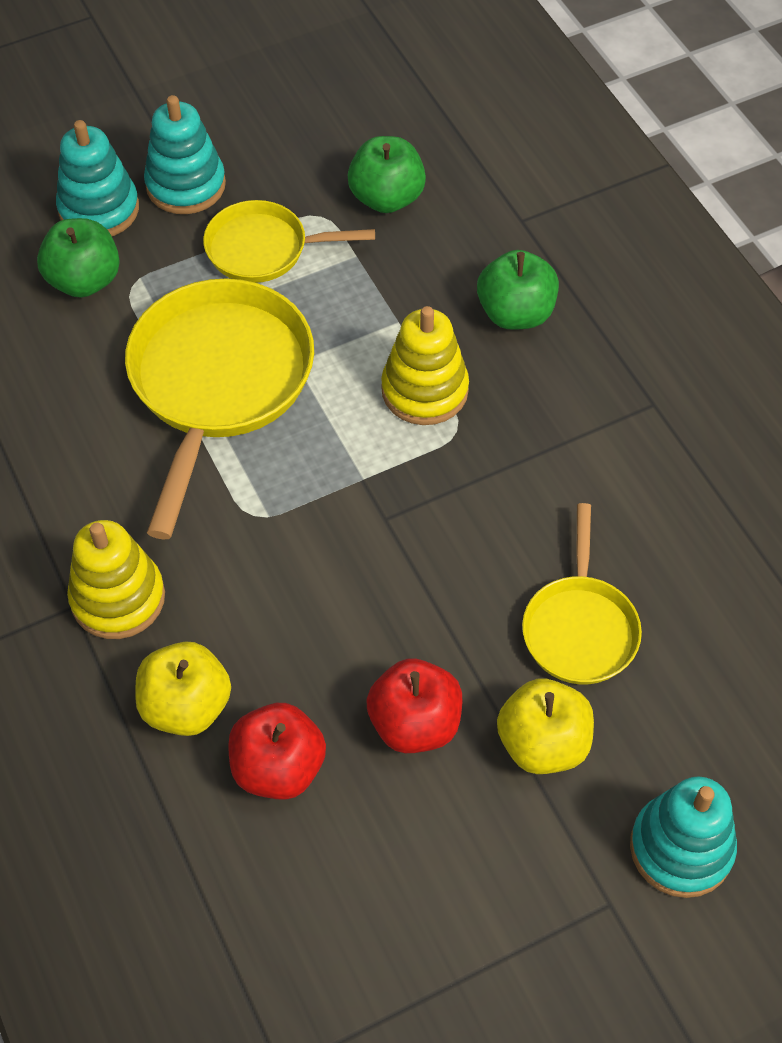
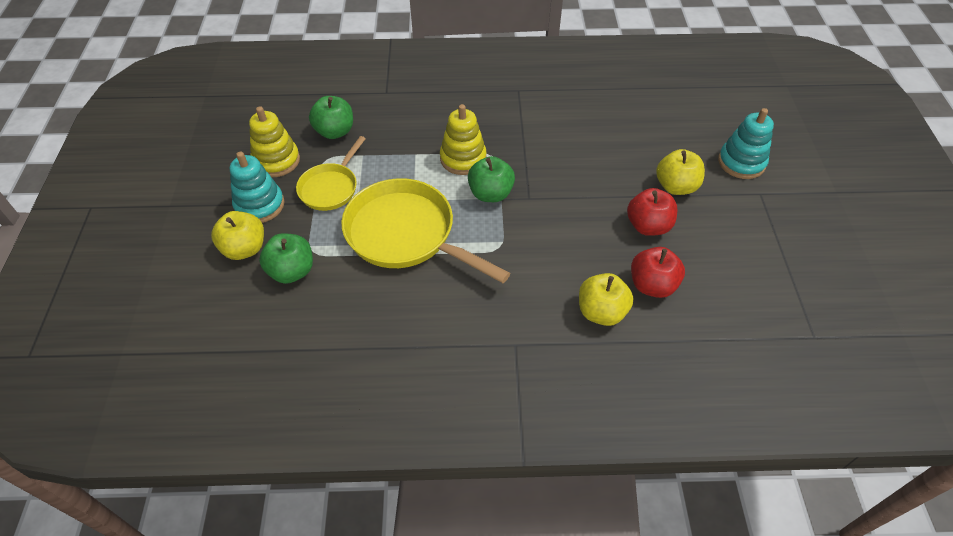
camera: 65 degrees left, 5 degrees down
(99, 209) = (244, 248): turquoise stacking toy -> yellow apple
(118, 598) = (520, 321): yellow stacking toy -> yellow stacking toy (276, 161)
(515, 313) = (439, 113): green apple -> green apple (490, 194)
(579, 628) = (622, 154): yellow pan -> none

